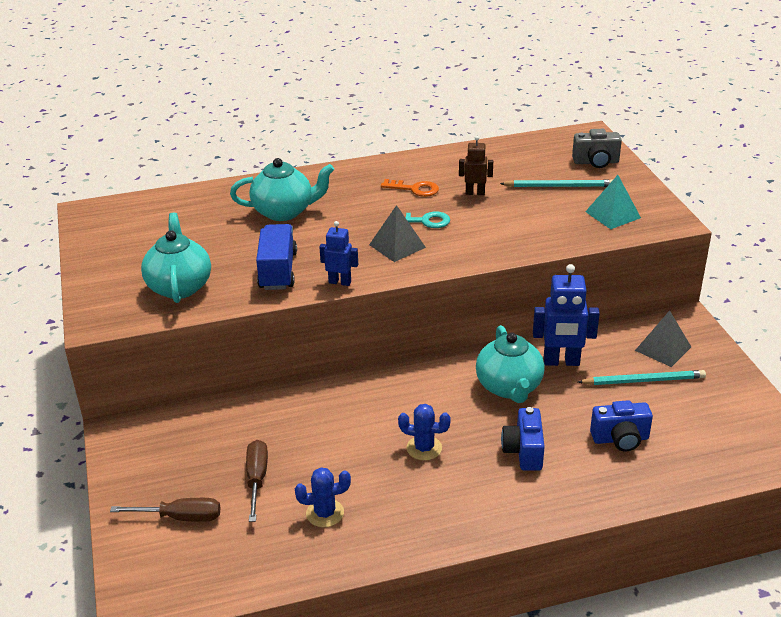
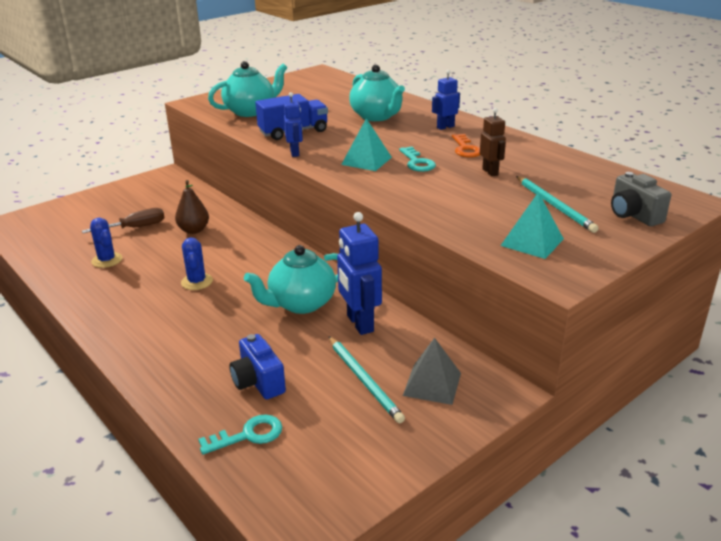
camera: 65 degrees right, 5 degrees down
(181, 517) = (90, 214): brown screwdriver -> none
(302, 431) = (194, 230): none -> brown pear
(351, 184) = (445, 127): none -> blue robot
(397, 246) = (366, 161): grey pyramid -> turquoise pyramid
(524, 451) = (214, 330): blue camera -> none
(689, 458) = (248, 435): none -> turquoise key

